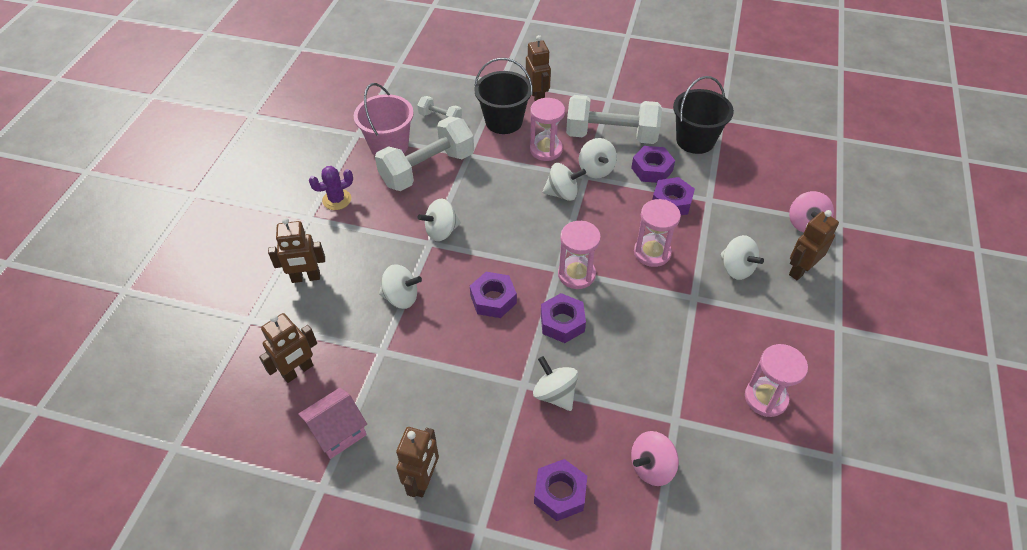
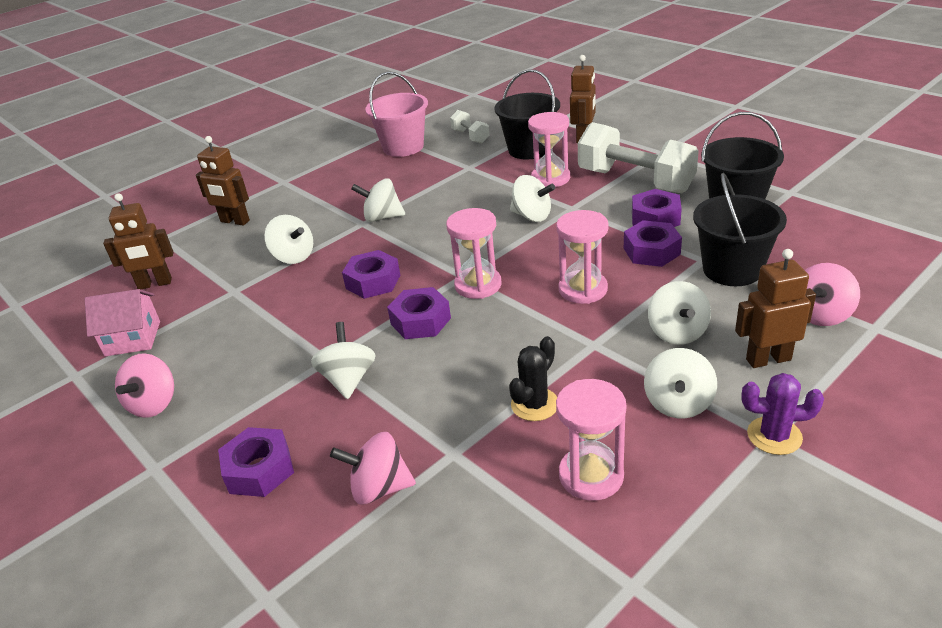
camera: 35 degrees right, 15 degrees down
(337, 200) = (318, 175): purple cactus -> purple cactus (774, 436)
(423, 480) = (154, 404): brown robot -> pink spinning top
(427, 169) = (419, 170): white dumbbell -> none
(596, 170) = (589, 205): white spinning top -> white spinning top (678, 403)
(694, 361) = (534, 404): none -> black cactus
(732, 202) = (732, 270): none -> black bucket

